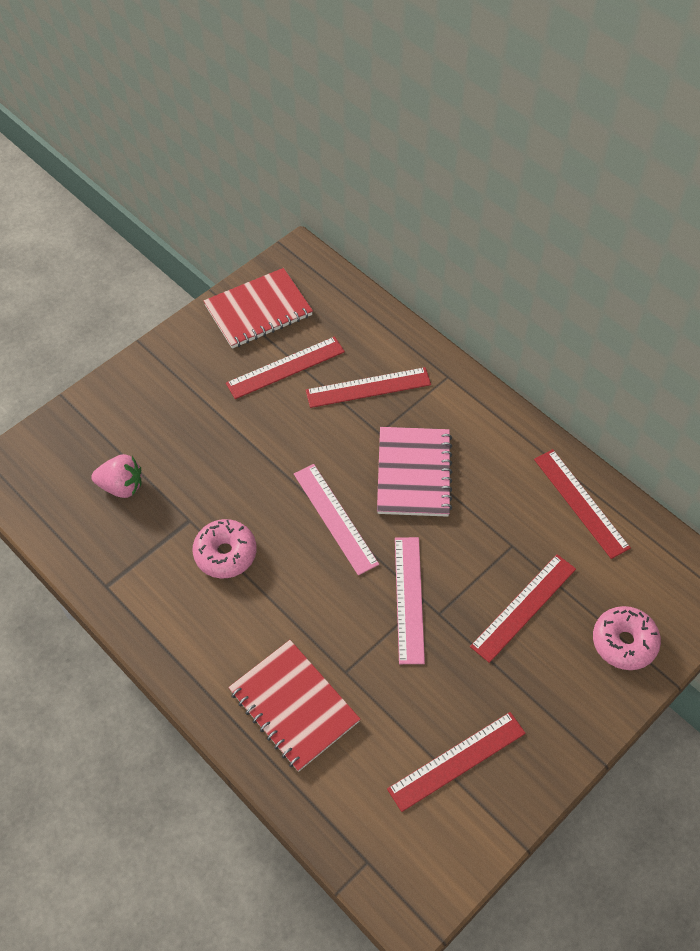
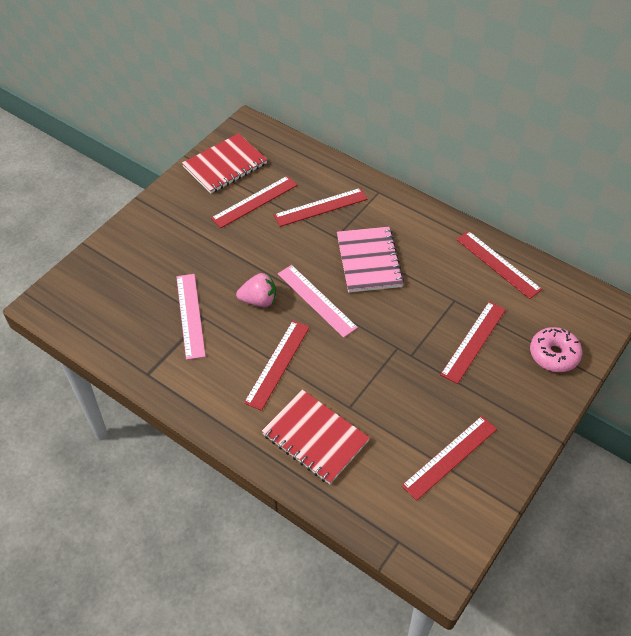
camera: 10 degrees left, 5 degrees down
(121, 486) = (144, 301): pink strawberry -> pink strawberry (259, 300)
(225, 554) = (237, 337): pink donut -> none
(268, 598) = (277, 364): none -> red ruler
(409, 599) = (386, 348): pink ruler -> pink ruler (190, 315)

